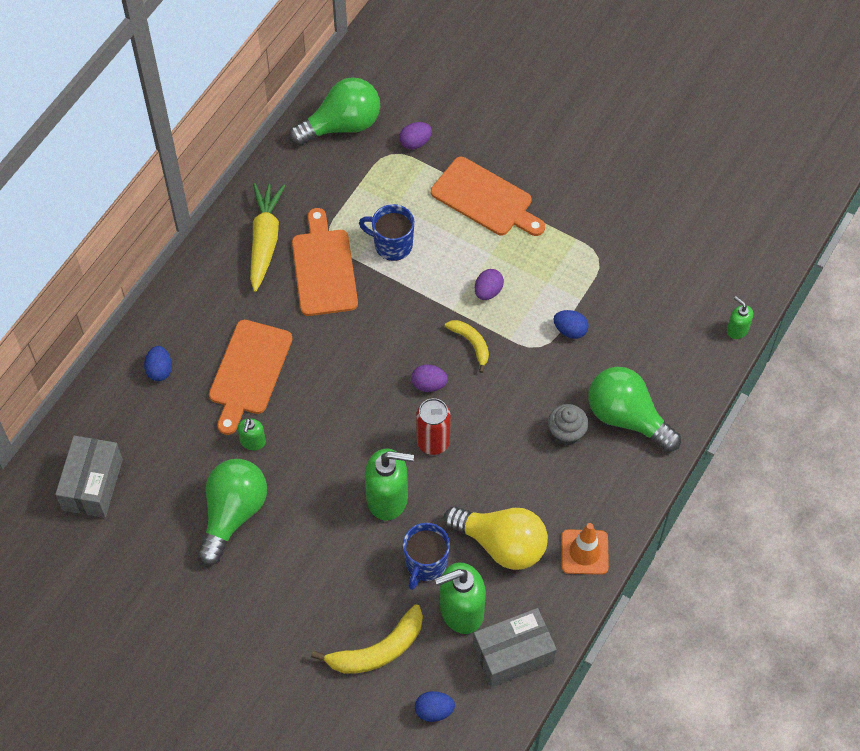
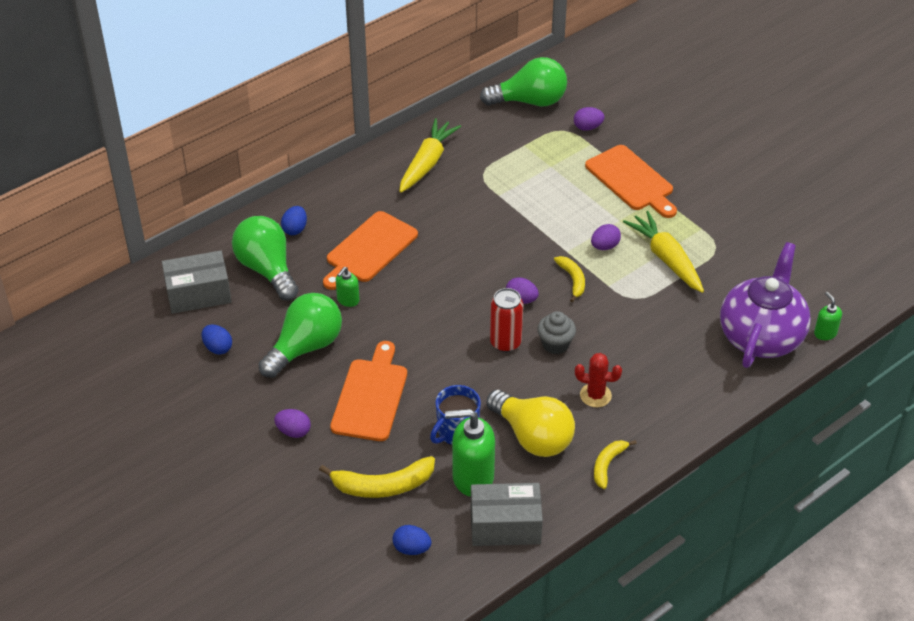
camera: 20 degrees right, 15 degrees down
(92, 484) = (198, 294): grey box -> grey box turned 45 degrees clockwise
(263, 618) = (293, 431): none -> purple egg
(324, 268) = (468, 194): orange cutting board -> orange cutting board (371, 396)
(388, 498) = (445, 373): green soap dispenser -> none
(392, 245) = (534, 192): blue mug -> none
(544, 475) = (595, 395): none -> red cactus
(554, 287) = (666, 259): none -> yellow carrot
(566, 433) = (630, 369): grey cupcake -> grey cupcake (555, 344)
(570, 330) = (667, 293): blue egg -> blue egg (218, 348)
(584, 552) = (608, 465): orange traffic cone -> yellow banana
(627, 417) = (692, 372): green light bulb -> green light bulb (267, 269)
(678, 353) = (761, 336): none -> purple teapot

